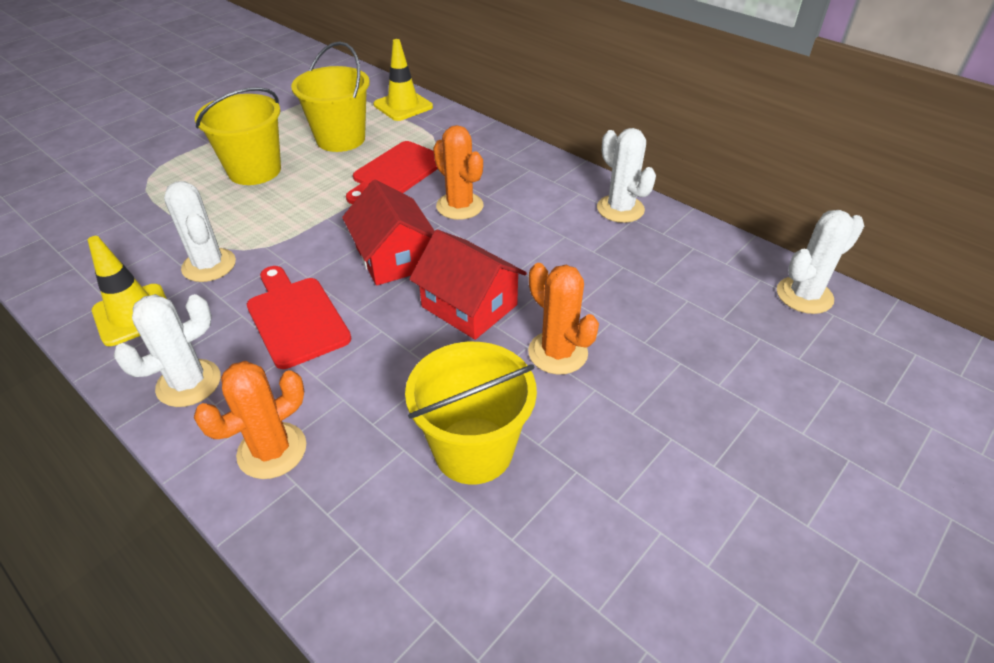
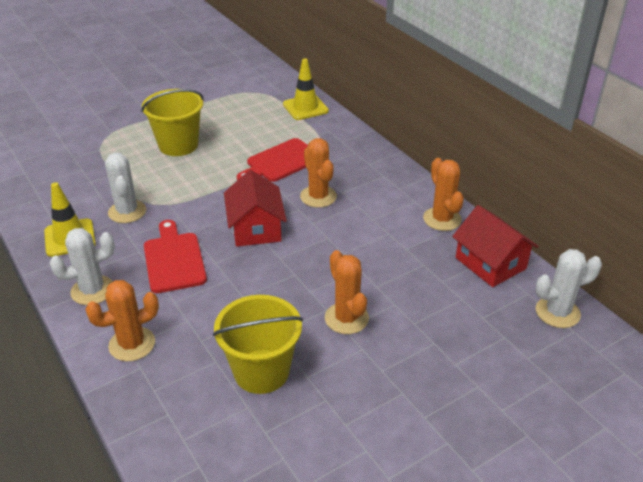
camera: 15 degrees right, 5 degrees down
(340, 139) = (248, 129): yellow bucket -> none
(469, 306) = (296, 273): red house -> red house (490, 263)
(620, 209) = (442, 219): white cactus -> orange cactus

